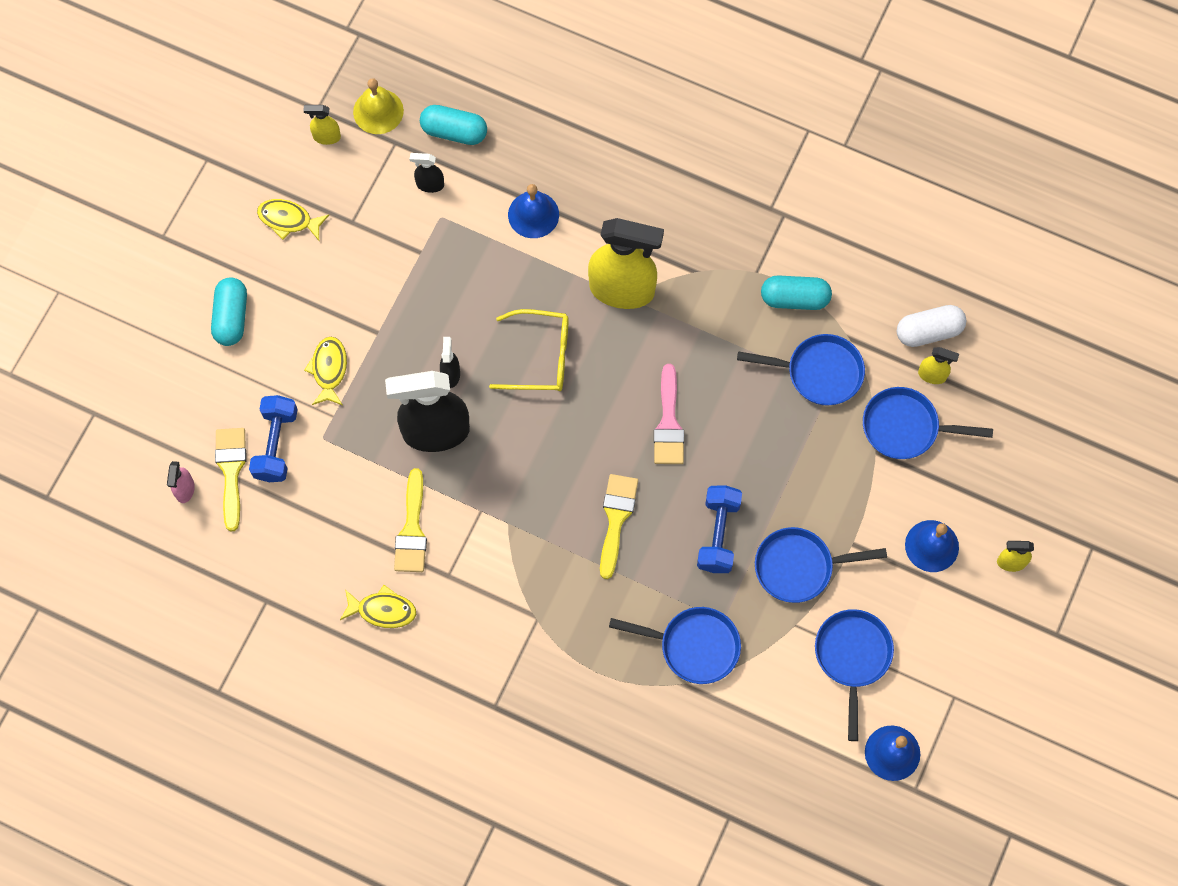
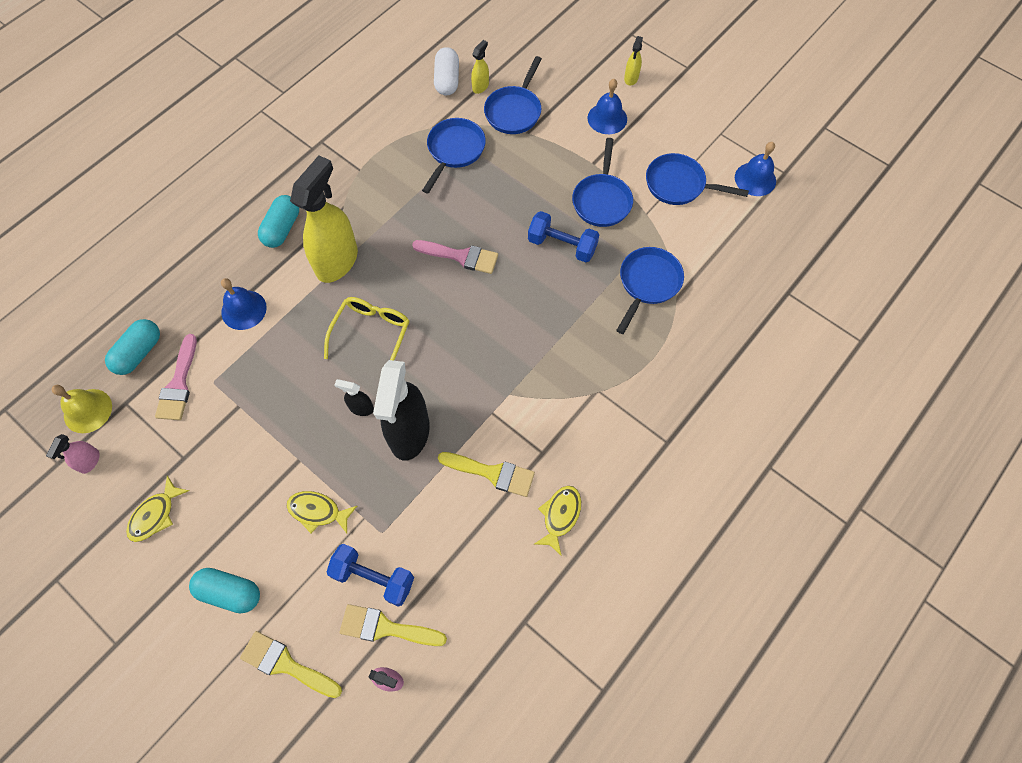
camera: 75 degrees left, 5 degrees down
(326, 137) = (89, 461): yellow spray bottle -> pink spray bottle
(430, 184) = (179, 384): black spray bottle -> pink brush
(616, 519) = (529, 312): yellow brush -> yellow brush (286, 664)
(794, 299) = (391, 151): turquoise capsule -> turquoise capsule (282, 229)

